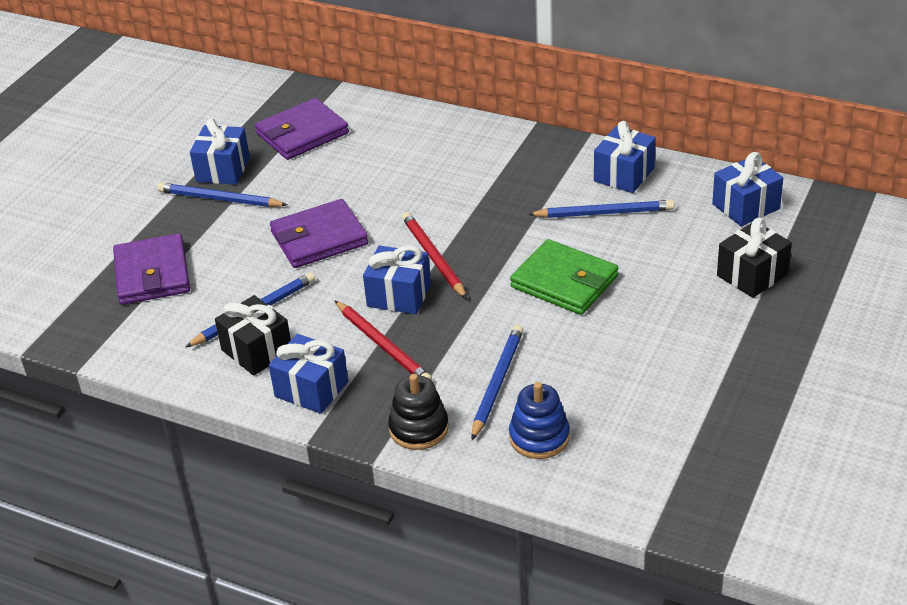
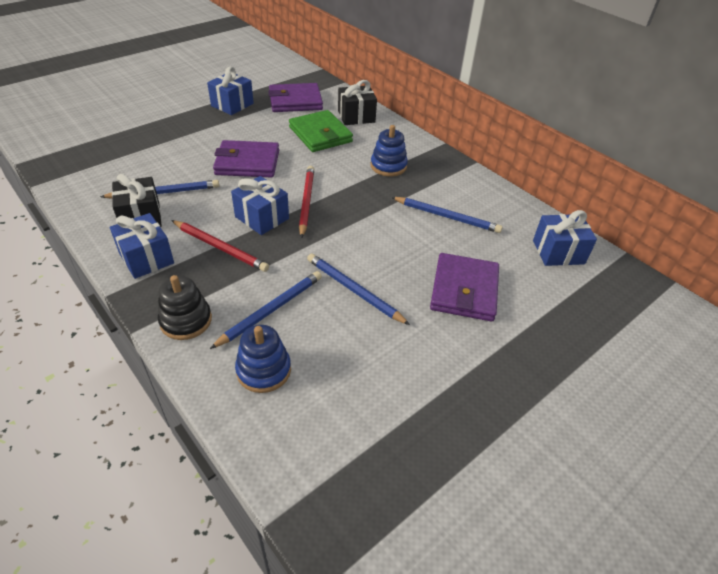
camera: 20 degrees right, 5 degrees up
(152, 274) = (133, 147): purple wallet -> purple wallet (464, 290)
(219, 199) = (214, 120): blue pencil -> blue pencil (354, 290)
(383, 345) = (220, 247): red pencil -> red pencil turned 45 degrees counterclockwise
(493, 178) = (388, 166): none -> blue stacking toy
(564, 282) = (381, 254): green wallet -> green wallet (320, 134)
(624, 174) = (480, 196): blue gift -> none
(752, 275) = (530, 307): black gift -> black gift (356, 116)

